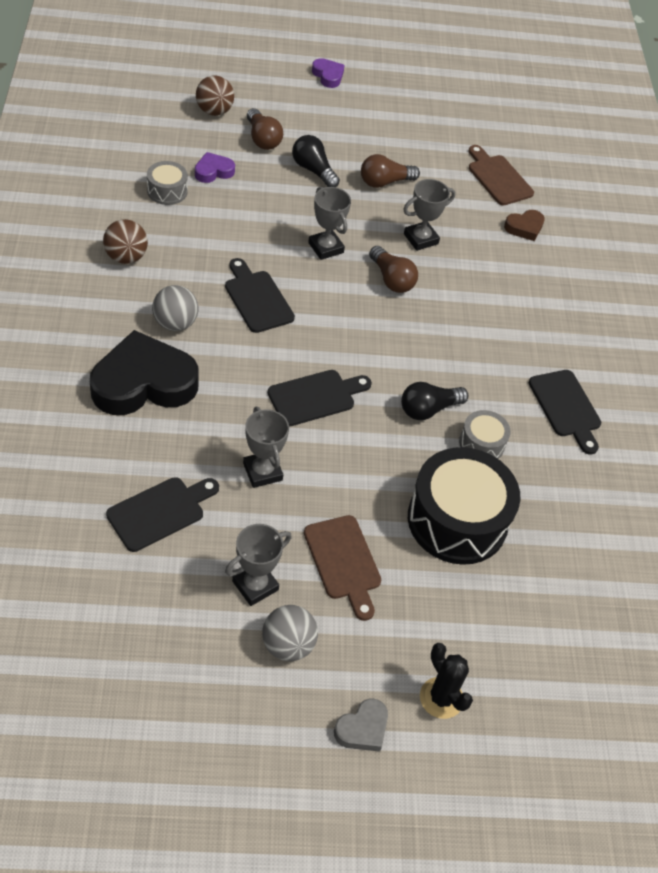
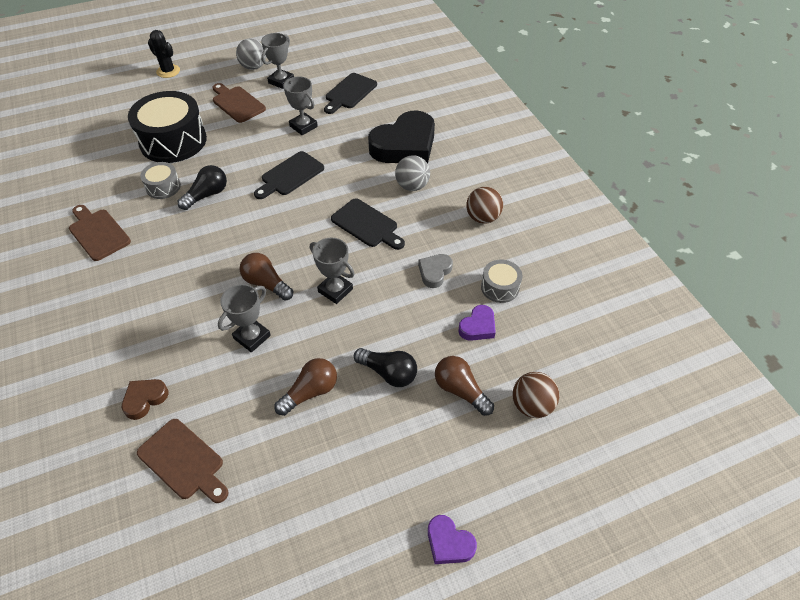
camera: 165 degrees right, 0 degrees up
(362, 729) = (205, 52): grey heart -> grey heart (434, 272)
(566, 407) = (98, 233): black cutting board -> brown cutting board

